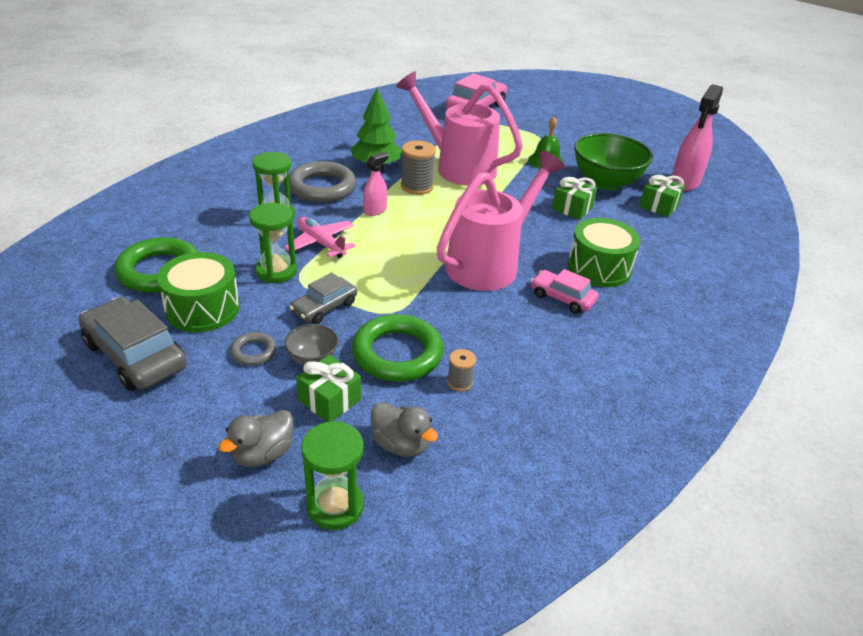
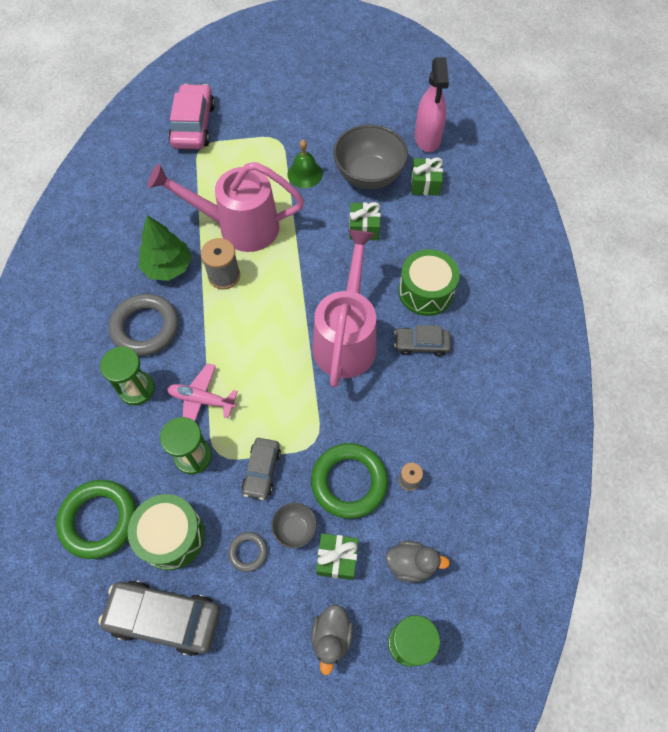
camera: 30 degrees left, 25 degrees up
(375, 210) = (213, 330): pink spray bottle -> none
(562, 298) = (421, 344): pink car -> grey car
(605, 182) = (369, 176): green bowl -> grey bowl

